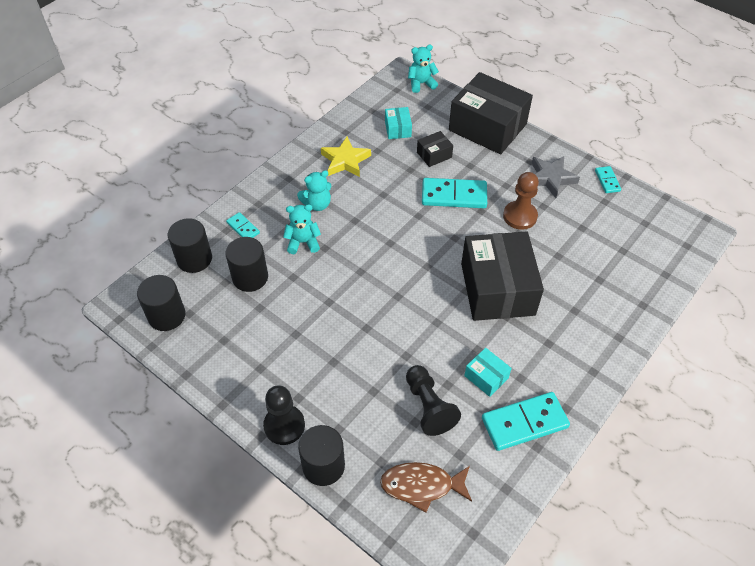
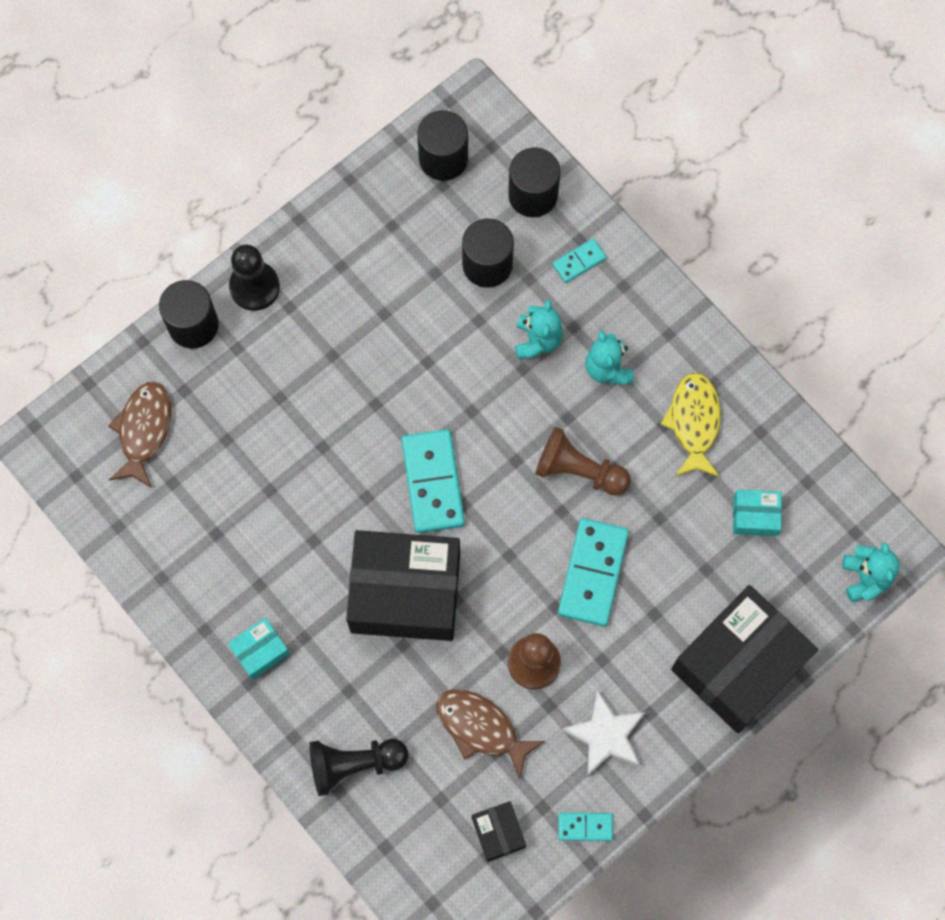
camera: 100 degrees right, 20 degrees up
(345, 161) = (694, 422): yellow star -> yellow fish
(389, 210) = (578, 470): none -> brown pawn
(428, 406) = (243, 460): black pawn -> black pawn (354, 764)
(434, 155) = (686, 562): black box -> black box (498, 832)
(486, 377) = (269, 541): turquoise box -> turquoise box (260, 651)
(524, 422) = (196, 571): turquoise domino -> turquoise domino (433, 482)
(550, 178) = (605, 735): grey star -> white star
(570, 236) = (481, 728): none -> brown fish

